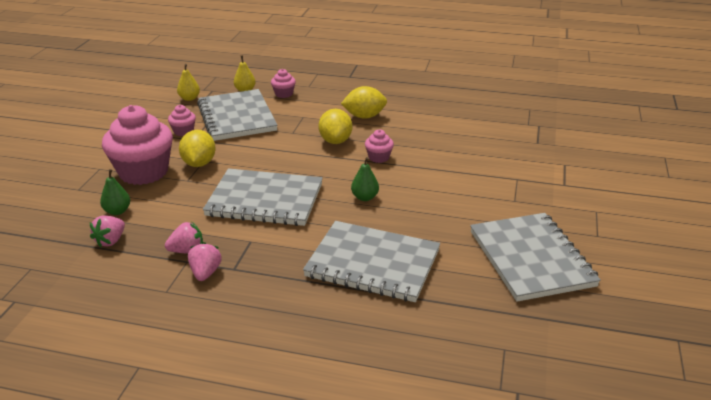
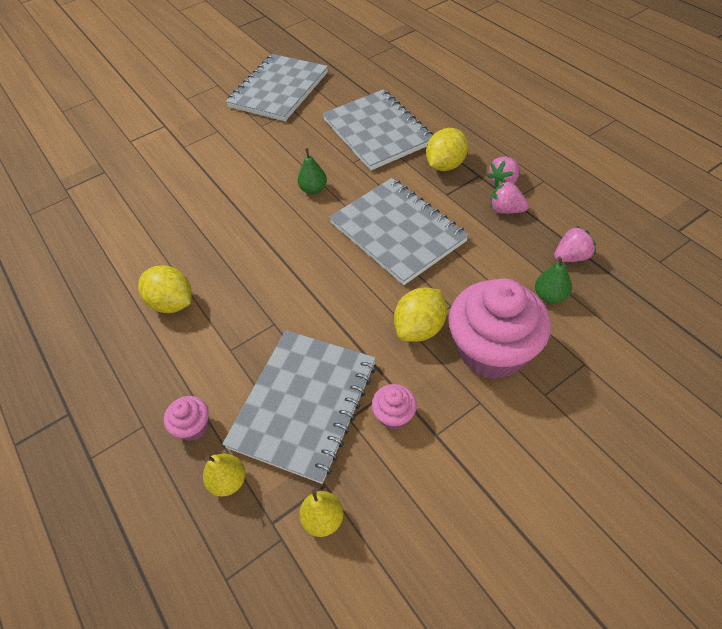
camera: 135 degrees left, 20 degrees up
(335, 141) = (250, 278): yellow lemon -> yellow lemon (445, 165)
(379, 157) = (244, 229): pink cupcake -> none

